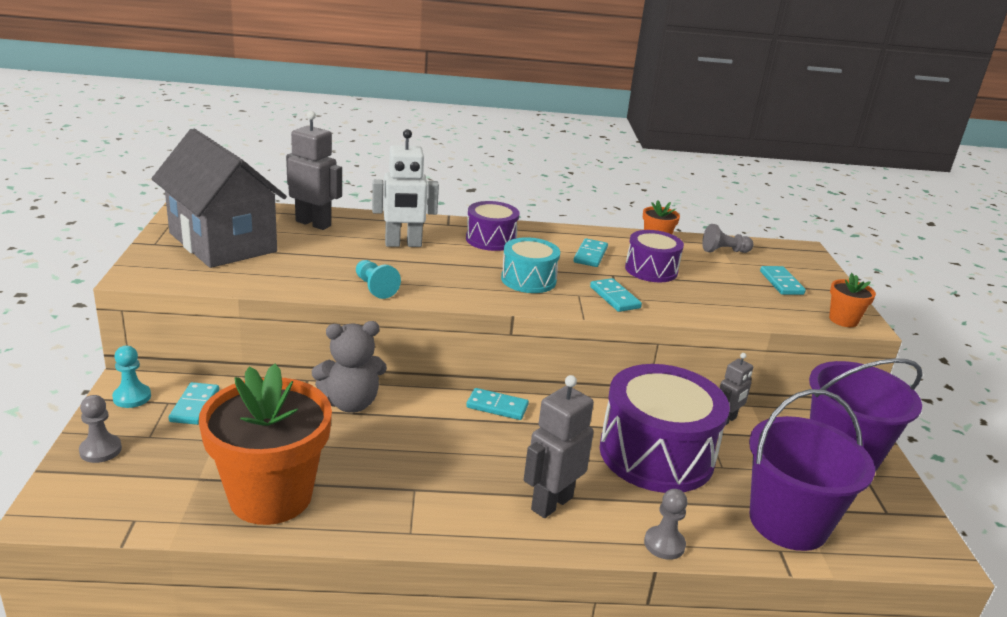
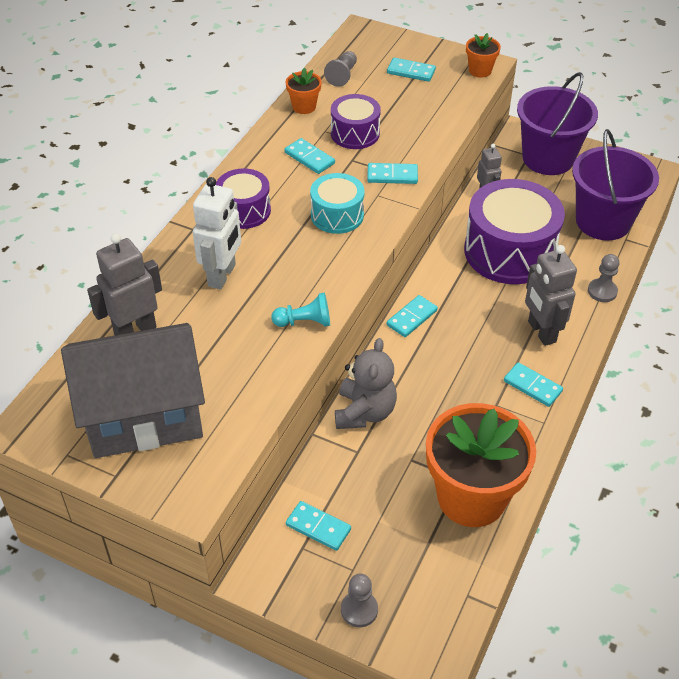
camera: 60 degrees left, 20 degrees up
(132, 397) = (280, 575): turquoise pawn -> none
(461, 512) = (532, 386): none -> turquoise domino

